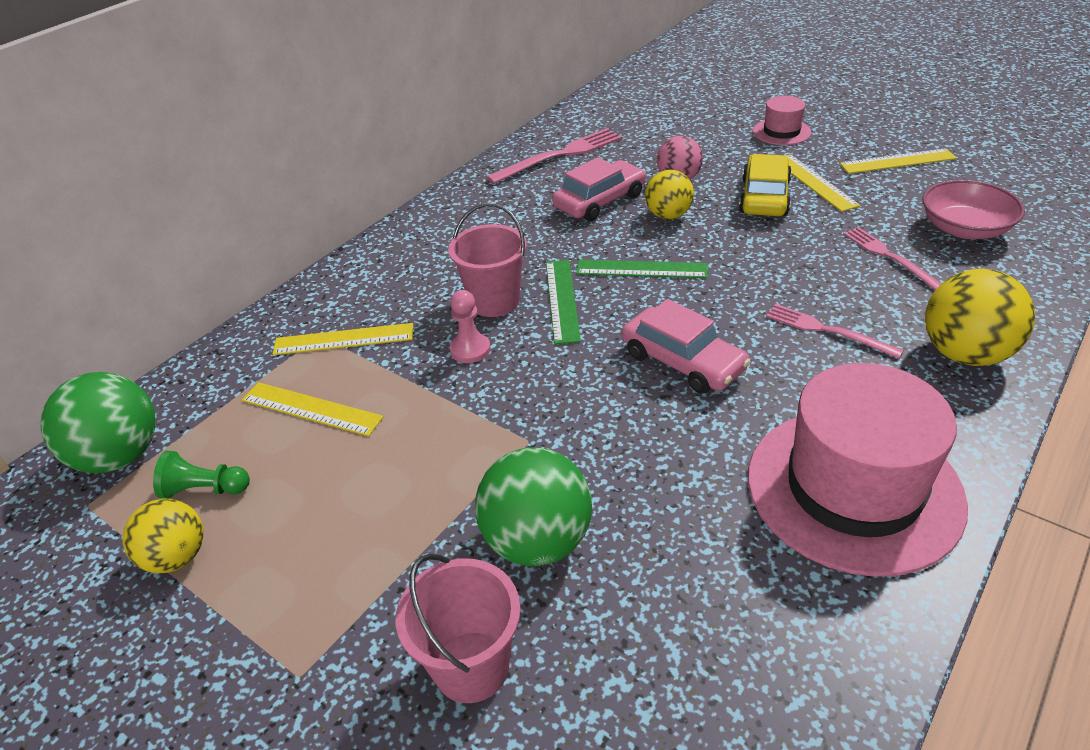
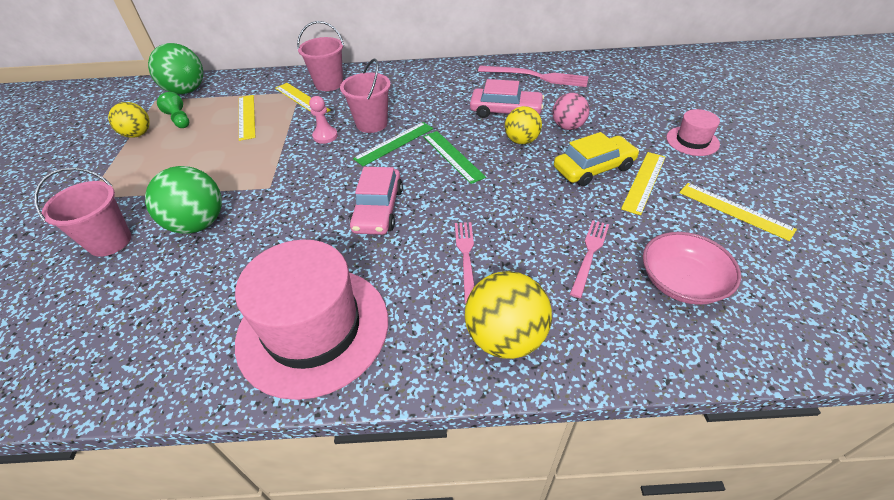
camera: 50 degrees right, 5 degrees up
(340, 302) = (329, 84): none -> pink bucket

